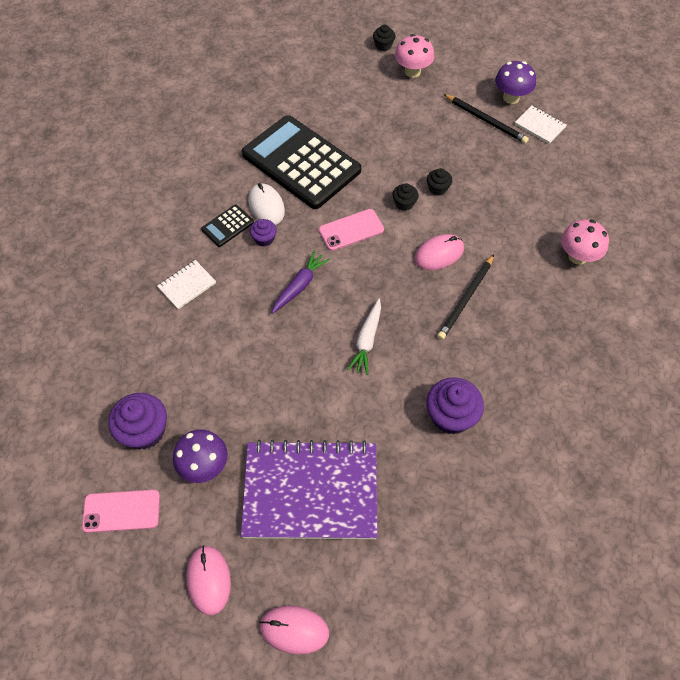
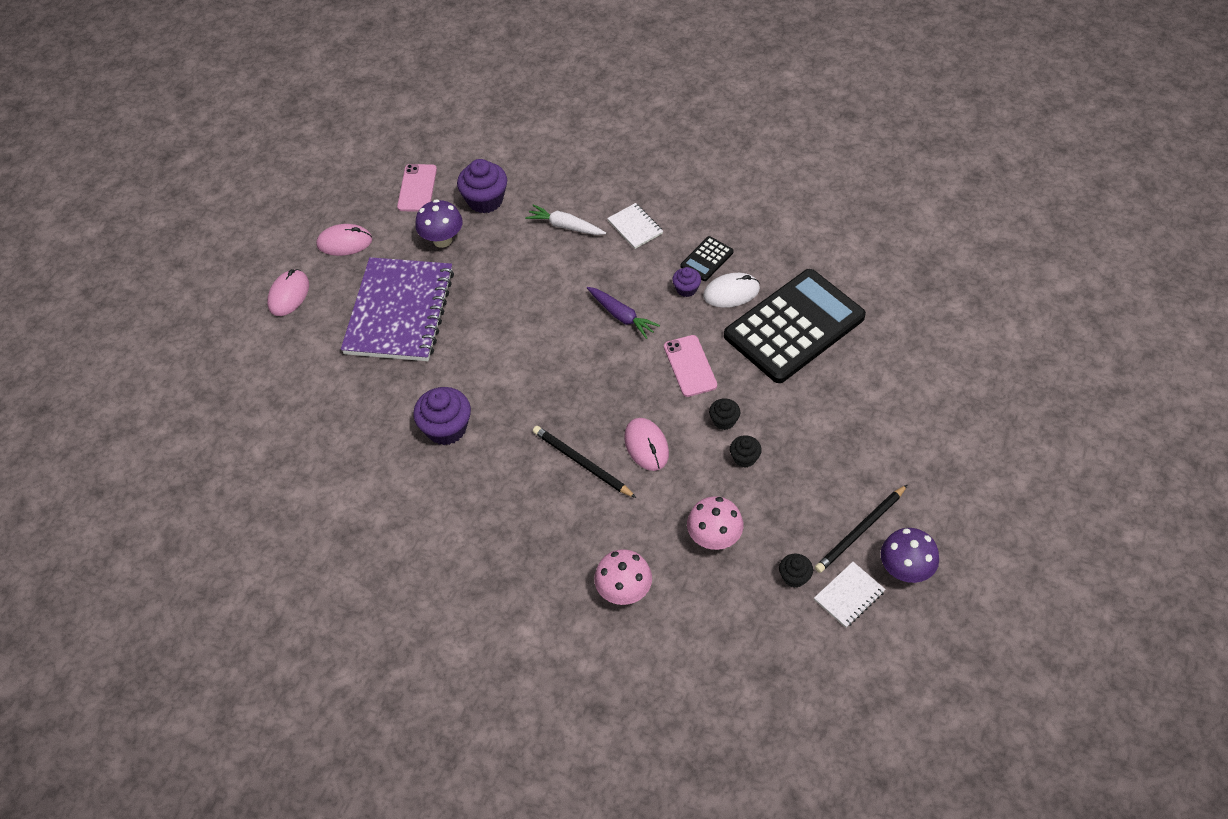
camera: 100 degrees right, 5 degrees down
(227, 226) = (707, 259): black calculator -> black calculator turned 105 degrees counterclockwise
(367, 340) = (546, 367): white carrot -> white carrot (565, 226)
(383, 45) = (1006, 429): black cupcake -> black cupcake (794, 577)
(412, 72) = (954, 457): pink mushroom -> pink mushroom (714, 538)

